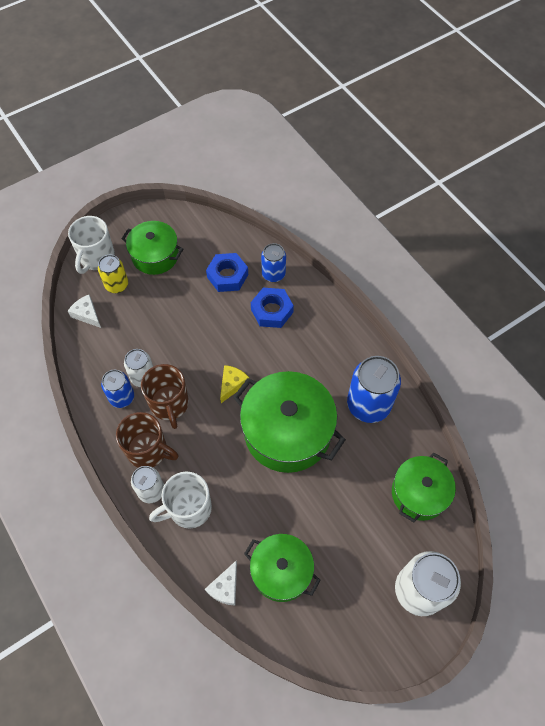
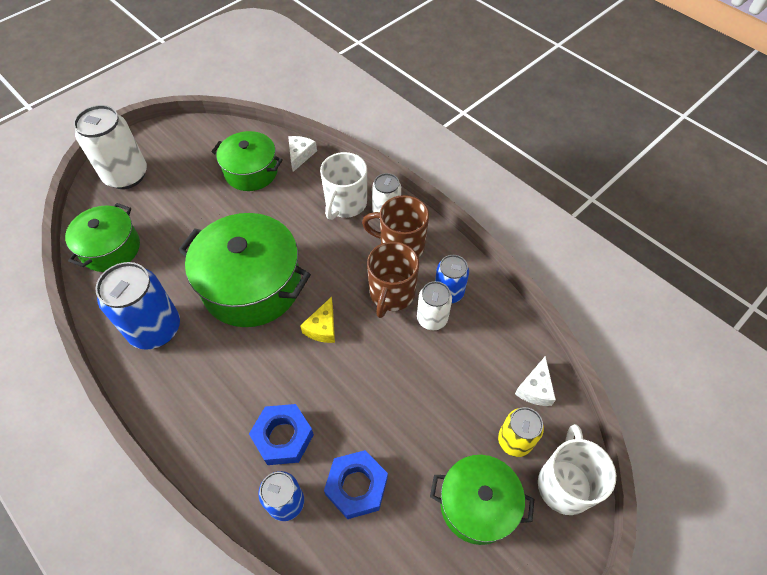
camera: 170 degrees right, 5 degrees down
(87, 314) = (535, 388): white cheese -> white cheese turned 75 degrees clockwise
(169, 404) = (391, 294): brown mug -> brown mug turned 135 degrees counterclockwise
(189, 508) = (345, 204): white mug -> white mug turned 150 degrees clockwise

